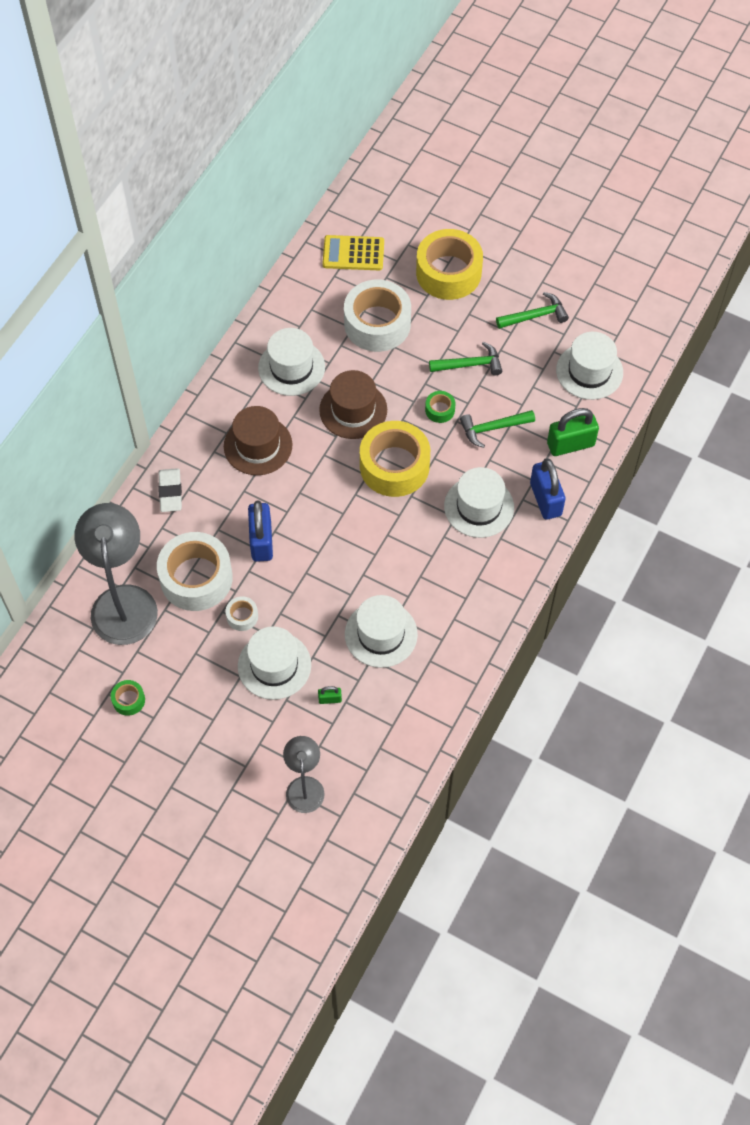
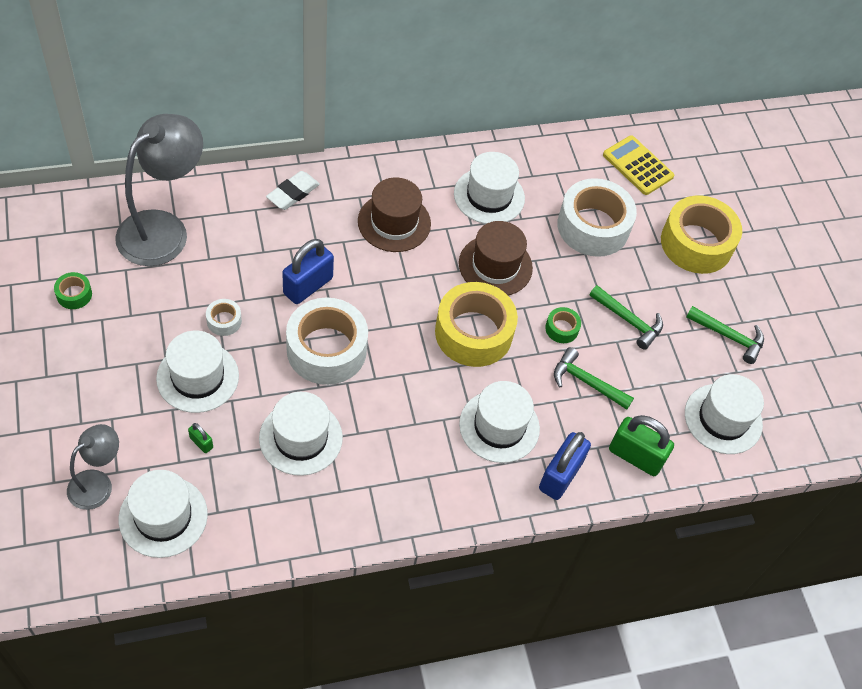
camera: 40 degrees right, 5 degrees down
(196, 578) = (230, 264): white tape -> white tape (326, 349)
(366, 761) = (163, 516): none -> white hat

